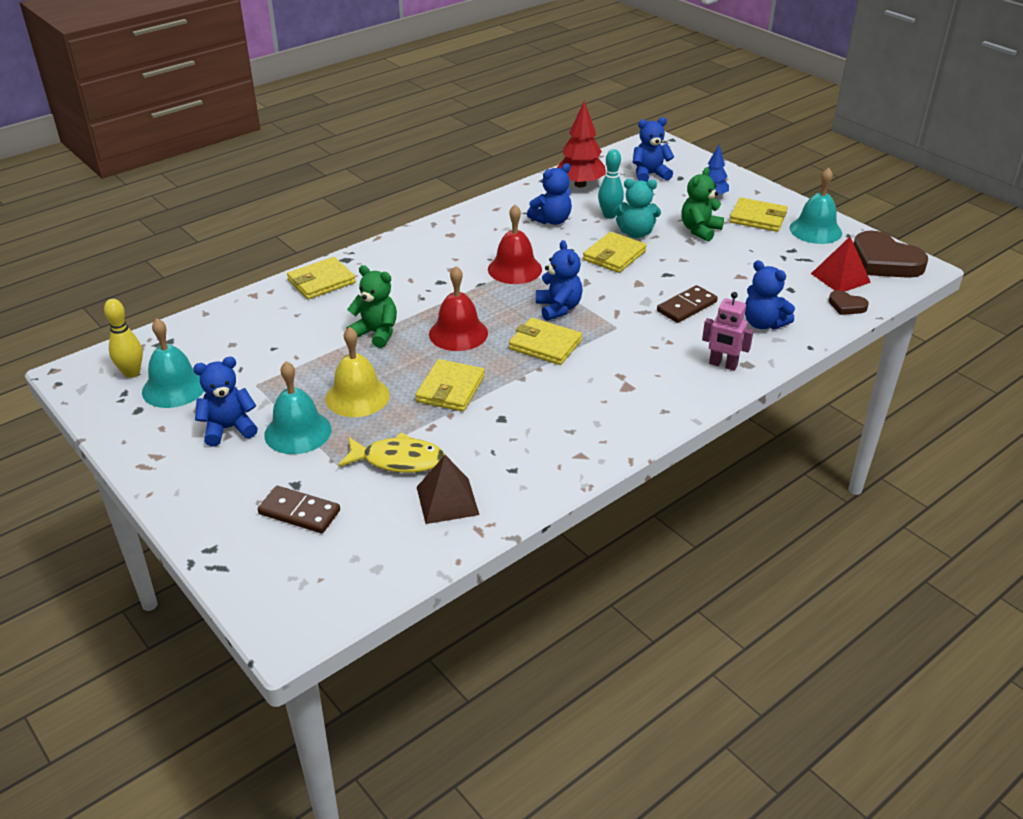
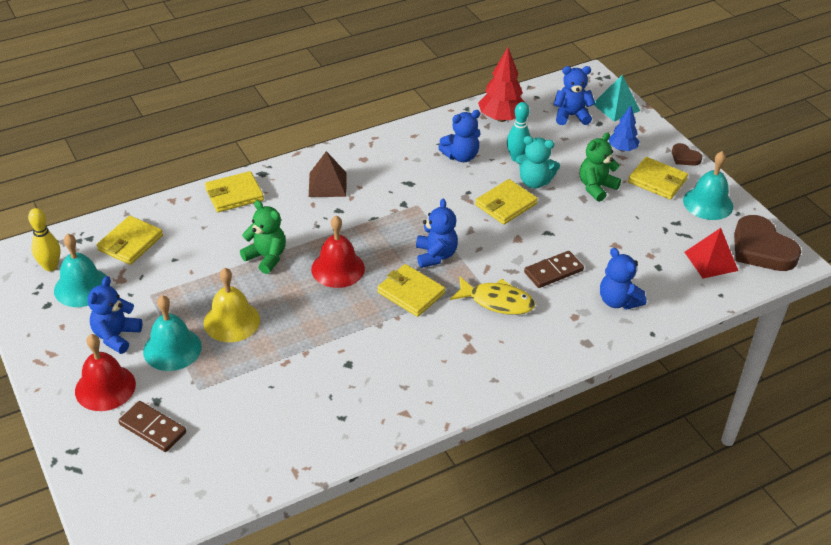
camera: 10 degrees right, 5 degrees up
(229, 429) = (116, 336): blue teddy bear -> blue teddy bear turned 60 degrees counterclockwise
(398, 460) = (248, 391): yellow fish -> yellow fish (497, 301)
(447, 500) = (277, 438): brown pyramid -> brown pyramid (327, 184)
(450, 389) = (313, 326): yellow wallet -> yellow wallet (130, 243)
(514, 269) = (409, 206): red bell -> red bell (105, 387)
(691, 163) = (616, 107): none -> turquoise pyramid
(723, 365) = (564, 340): pink robot -> none
(846, 306) = (704, 293): brown heart -> brown heart (684, 157)

